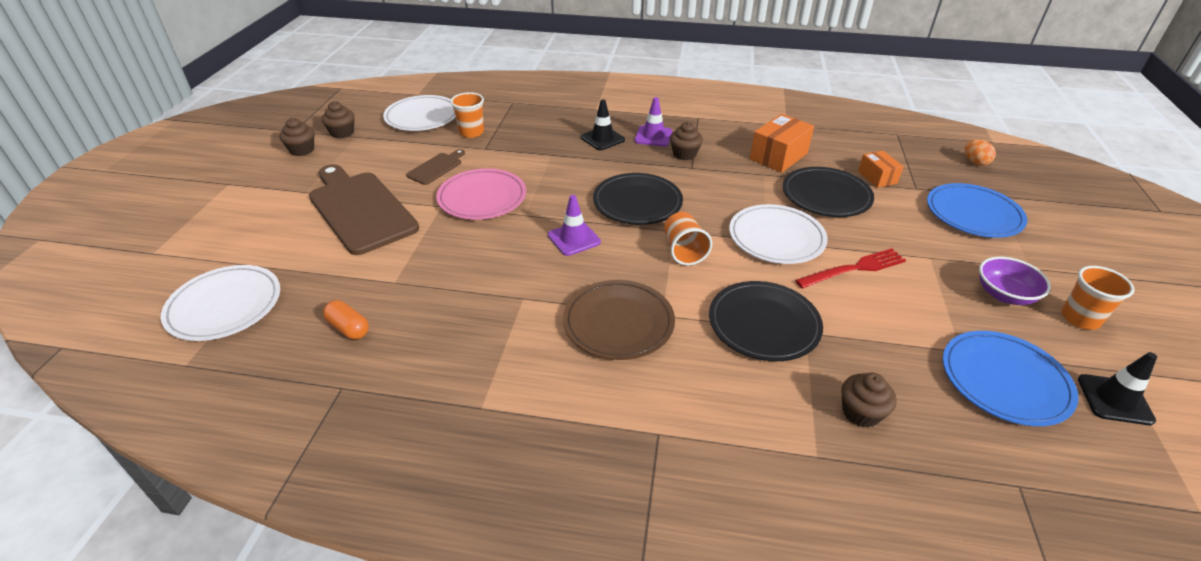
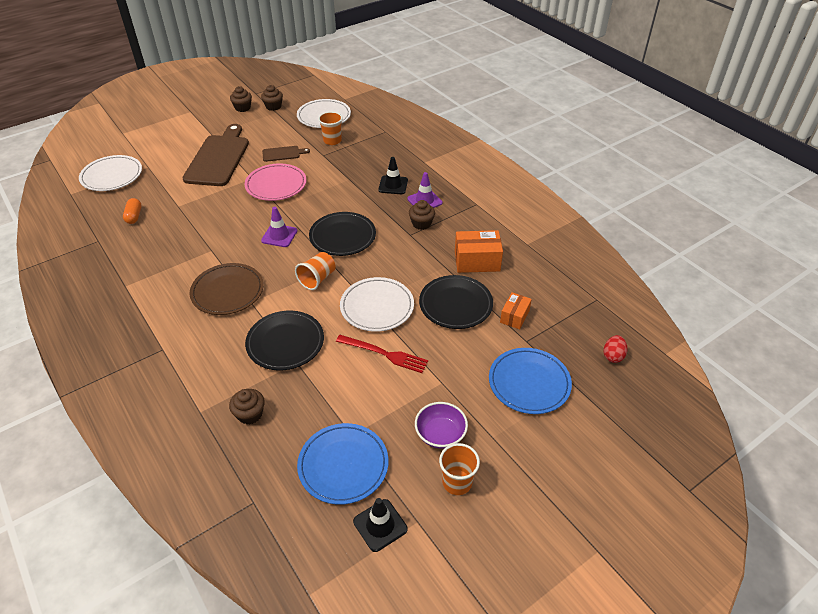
camera: 45 degrees right, 5 degrees up
(975, 162) = (613, 356): orange egg -> red egg

